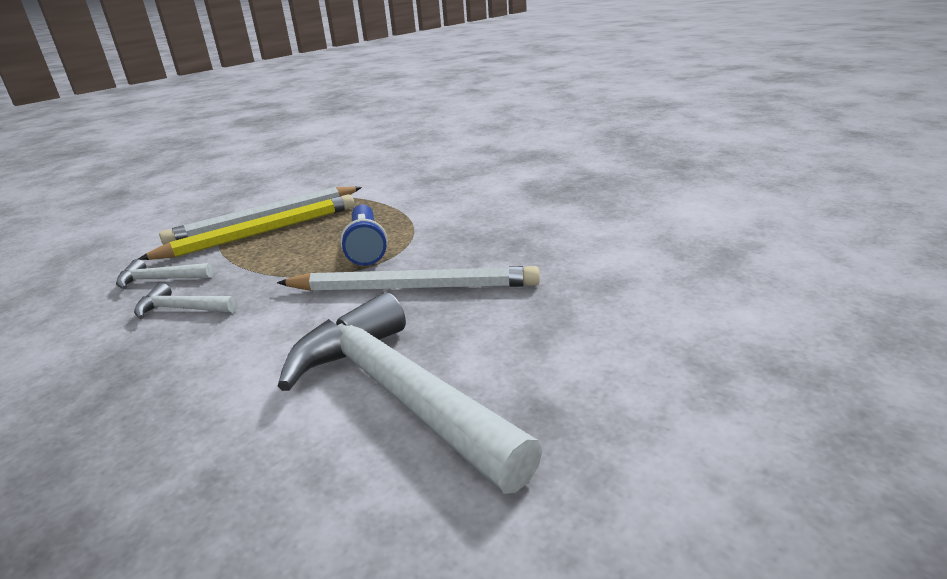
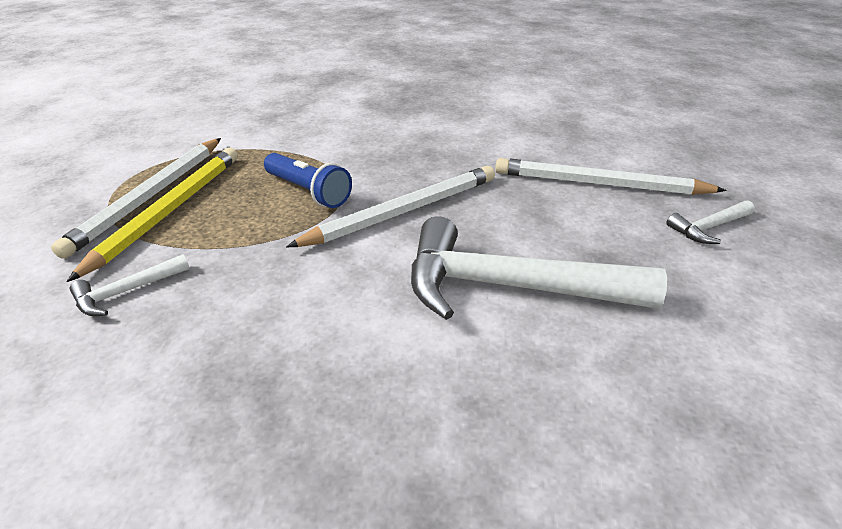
camera: 40 degrees left, 10 degrees up
(182, 309) = (209, 306): white hammer -> white hammer (708, 227)
(663, 329) = (599, 184): none -> white pencil

